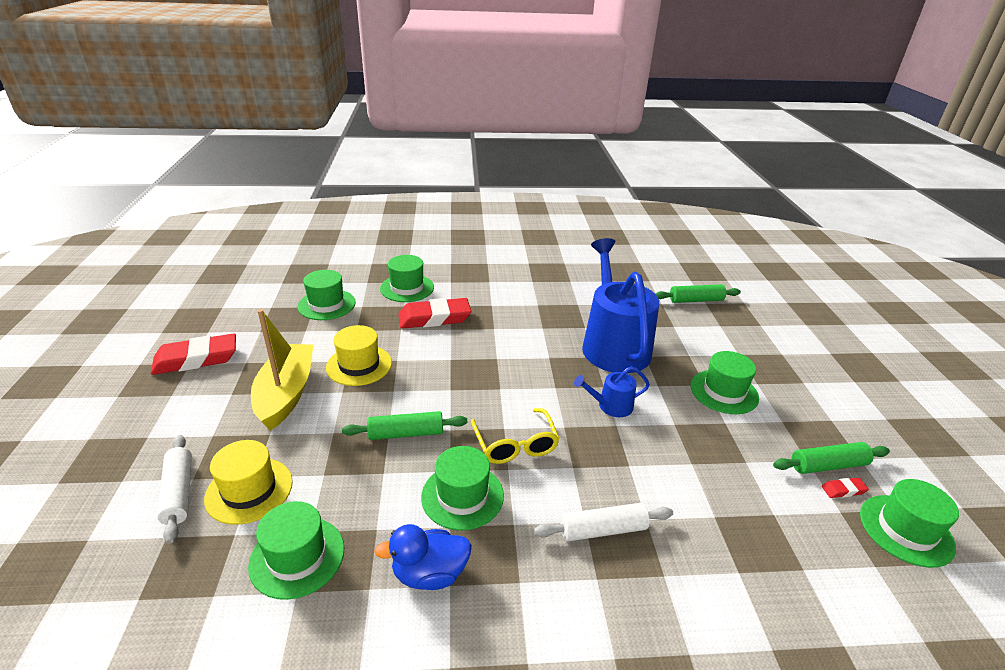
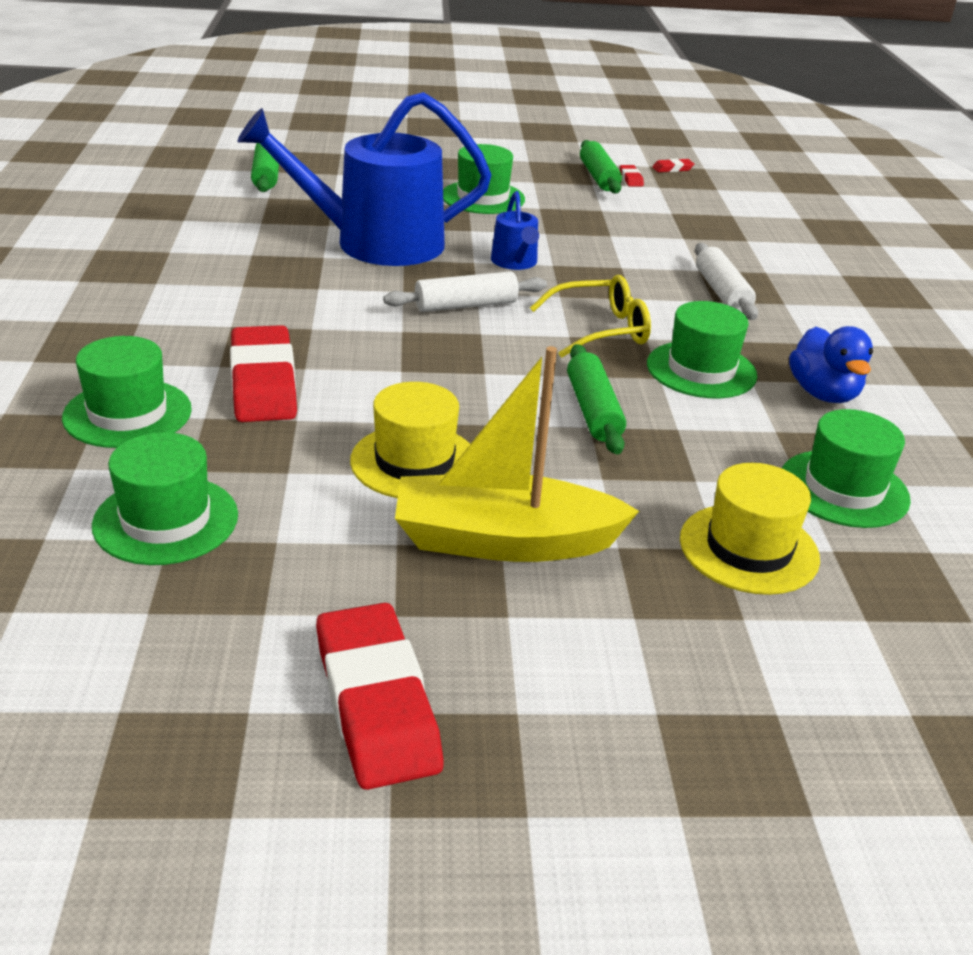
camera: 90 degrees left, 0 degrees up
(179, 492) = (779, 627): white rolling pin -> white rolling pin (465, 305)
(906, 530) = (672, 169): green hat -> red eraser

